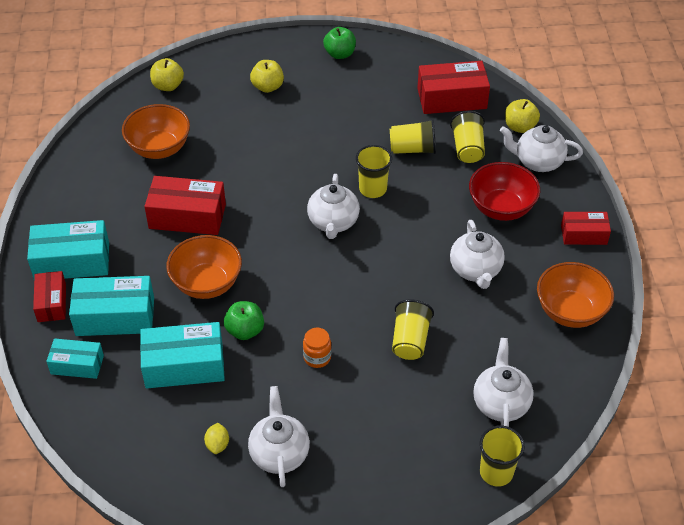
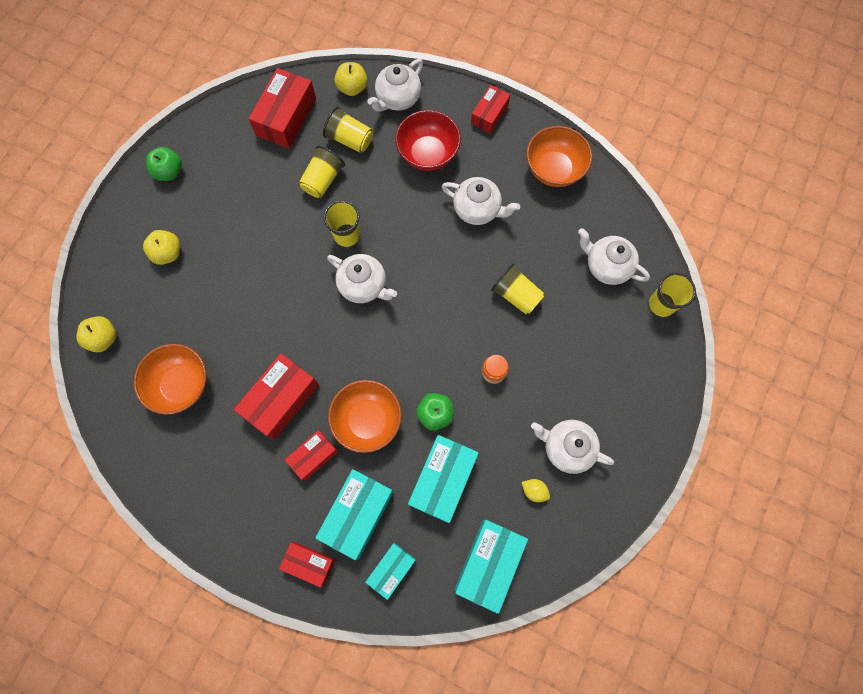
camera: 60 degrees left, 25 degrees up
(72, 261) = (271, 524): turquoise box -> turquoise box (489, 563)
(149, 261) = (313, 456): none -> red box

